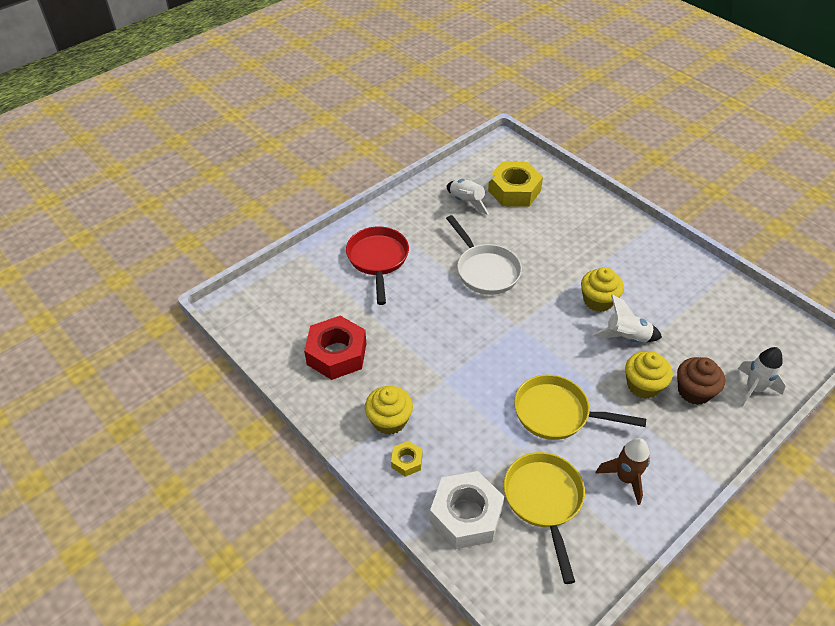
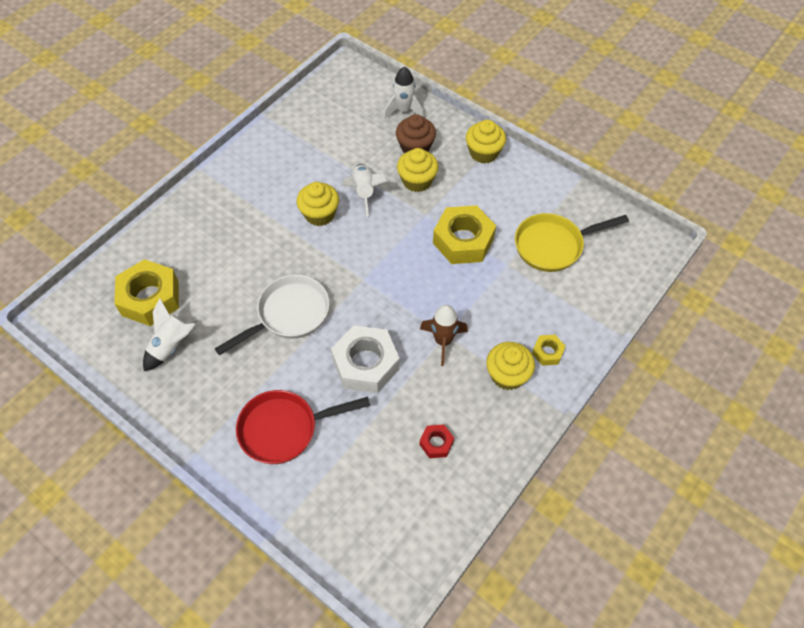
camera: 100 degrees left, 10 degrees up
(336, 354) = (436, 443): red nut -> red nut, size x0.48
(466, 515) = (585, 299): white nut -> white nut (366, 364)
(557, 413) = (463, 241): yellow pan -> yellow nut
(625, 478) = (515, 193): brown rocket -> brown rocket (443, 341)
(690, 458) = (483, 153): none -> yellow cupcake

